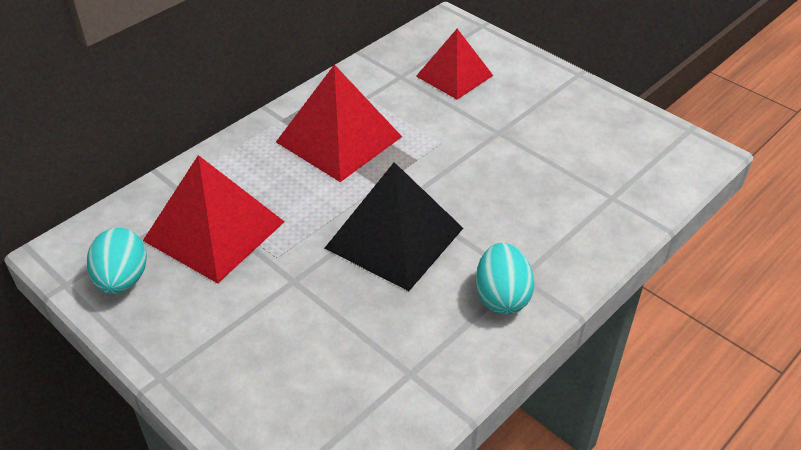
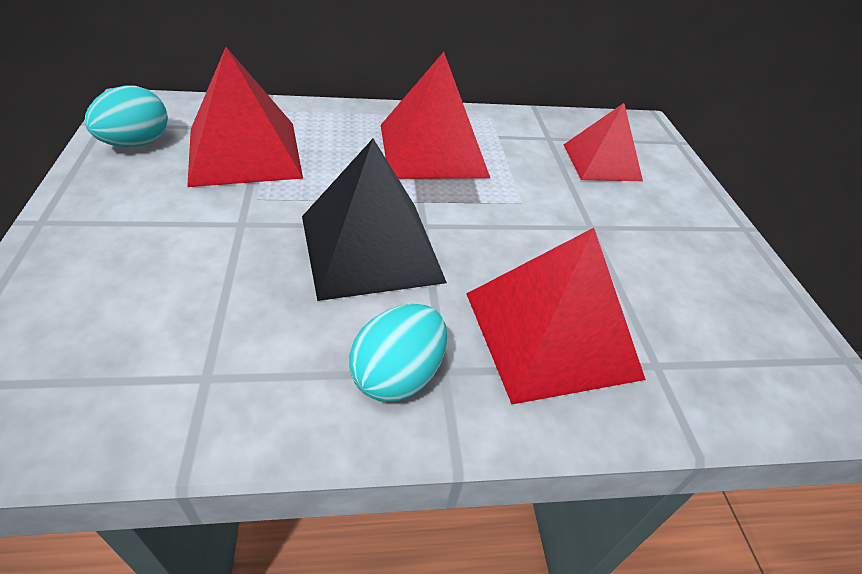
camera: 35 degrees right, 0 degrees up
(548, 218) = (550, 334): none -> red pyramid

